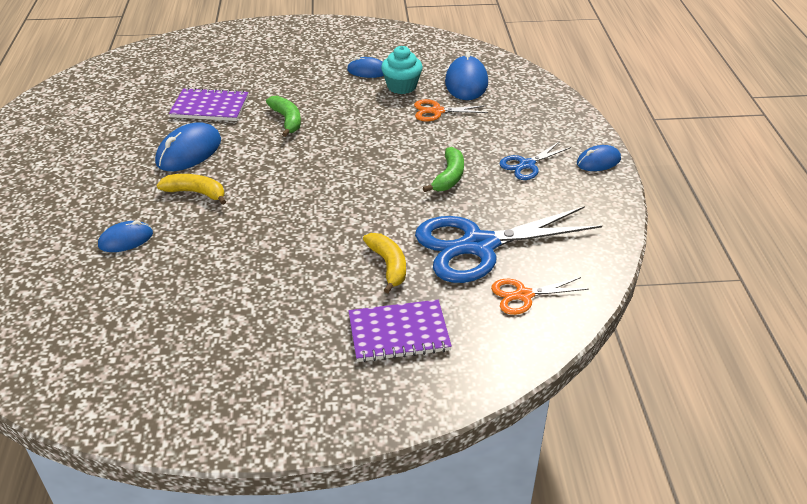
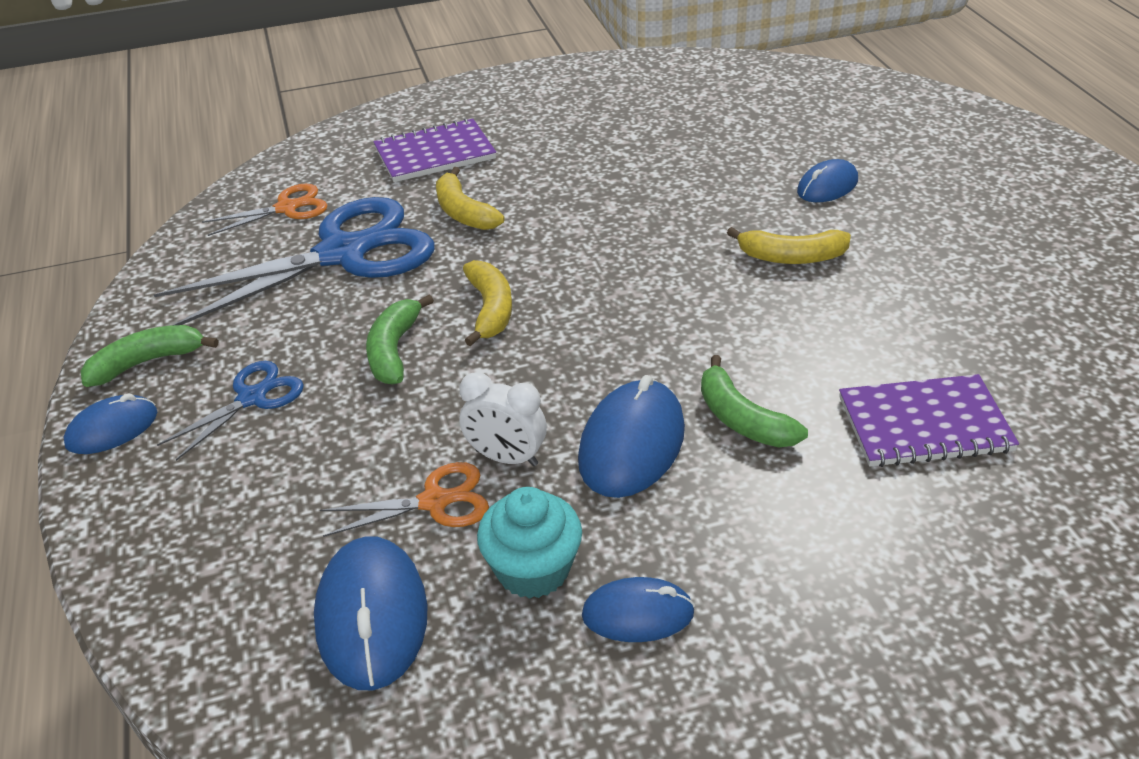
camera: 170 degrees right, 0 degrees up
(189, 152) = (868, 320): blue mouse -> blue mouse (632, 444)
(389, 191) = (490, 310): none -> yellow banana
(401, 122) = (506, 458): none -> white clock
(592, 193) = (147, 362): none -> green banana

